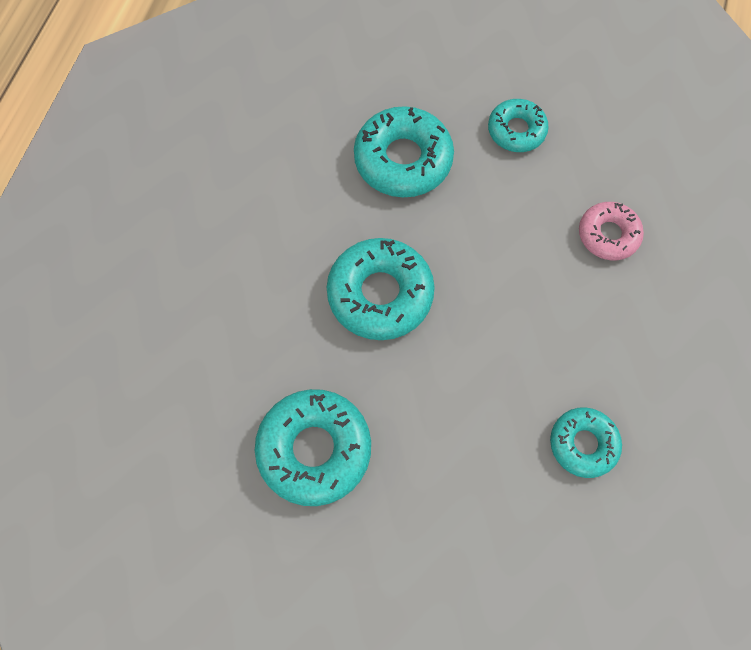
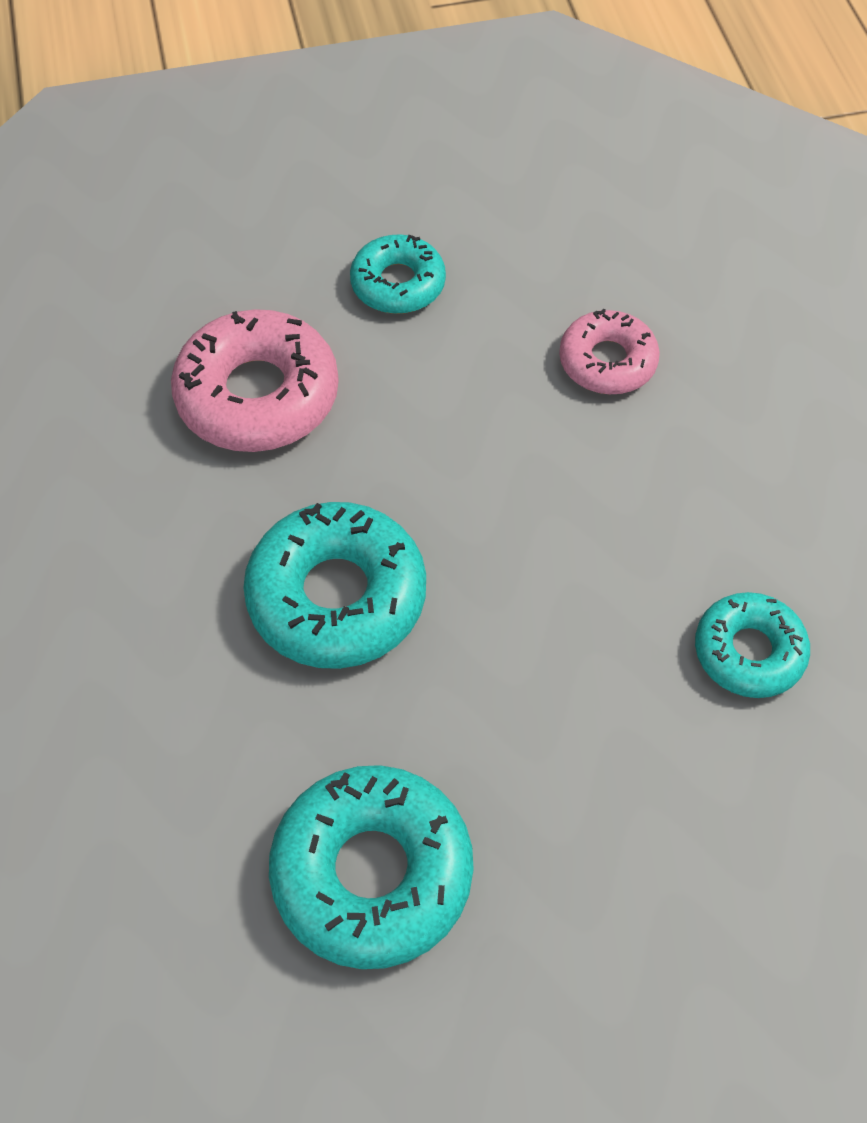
camera: 30 degrees left, 10 degrees down
(403, 160) = (258, 395): turquoise donut -> pink donut

